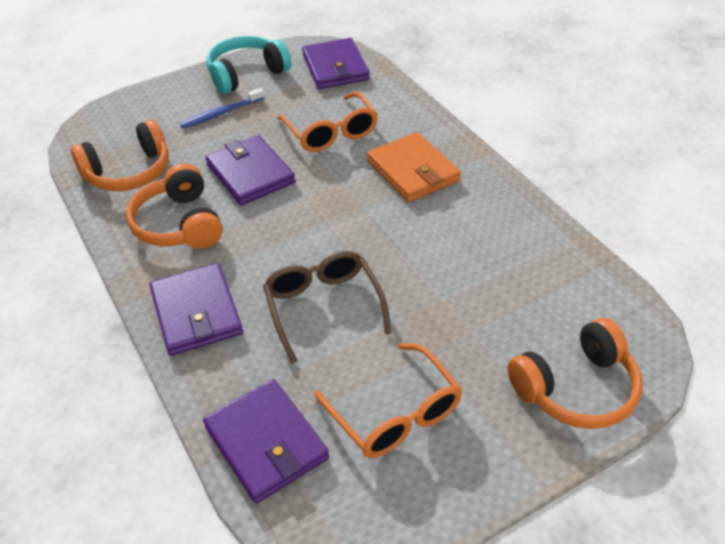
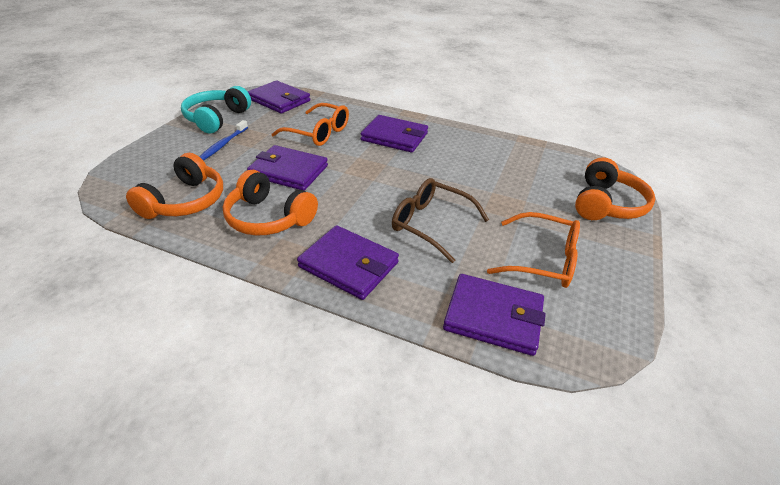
camera: 40 degrees left, 5 degrees down
(413, 171) = (394, 137): orange wallet -> purple wallet

